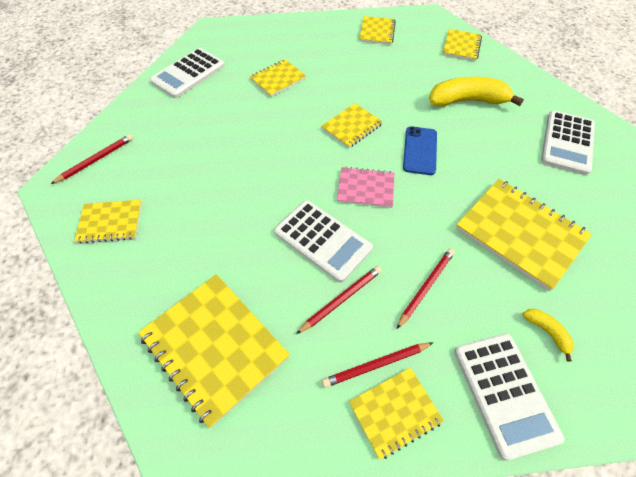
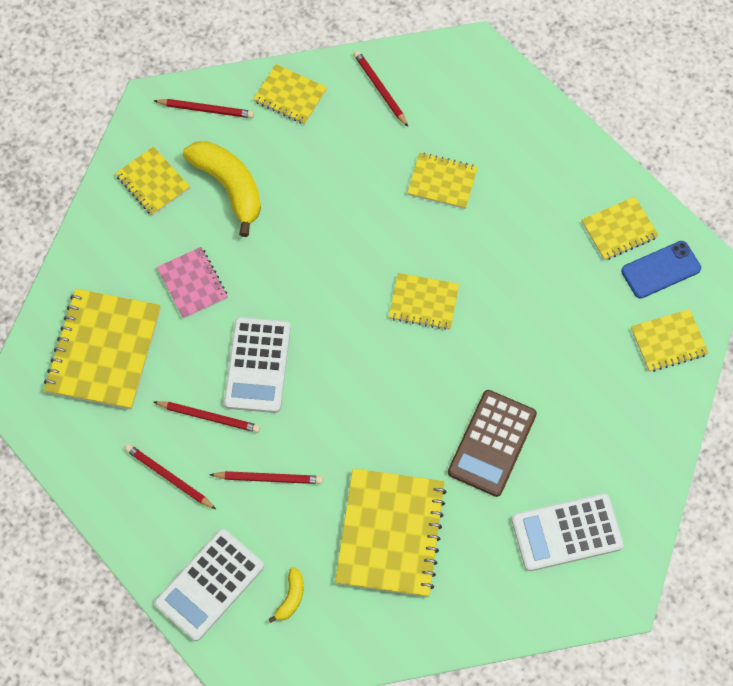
camera: 55 degrees right, 10 degrees up
(188, 74) = (380, 89): white calculator -> red pencil
(365, 188) = (346, 366): pink notebook -> pink notebook (192, 283)
(394, 412) = (140, 511): yellow notebook -> yellow notebook (290, 96)
(420, 150) = (438, 388): blue phone -> blue phone (660, 270)
(467, 101) = (560, 397): yellow banana -> yellow banana (229, 187)
(479, 145) = (492, 443): none -> brown calculator

